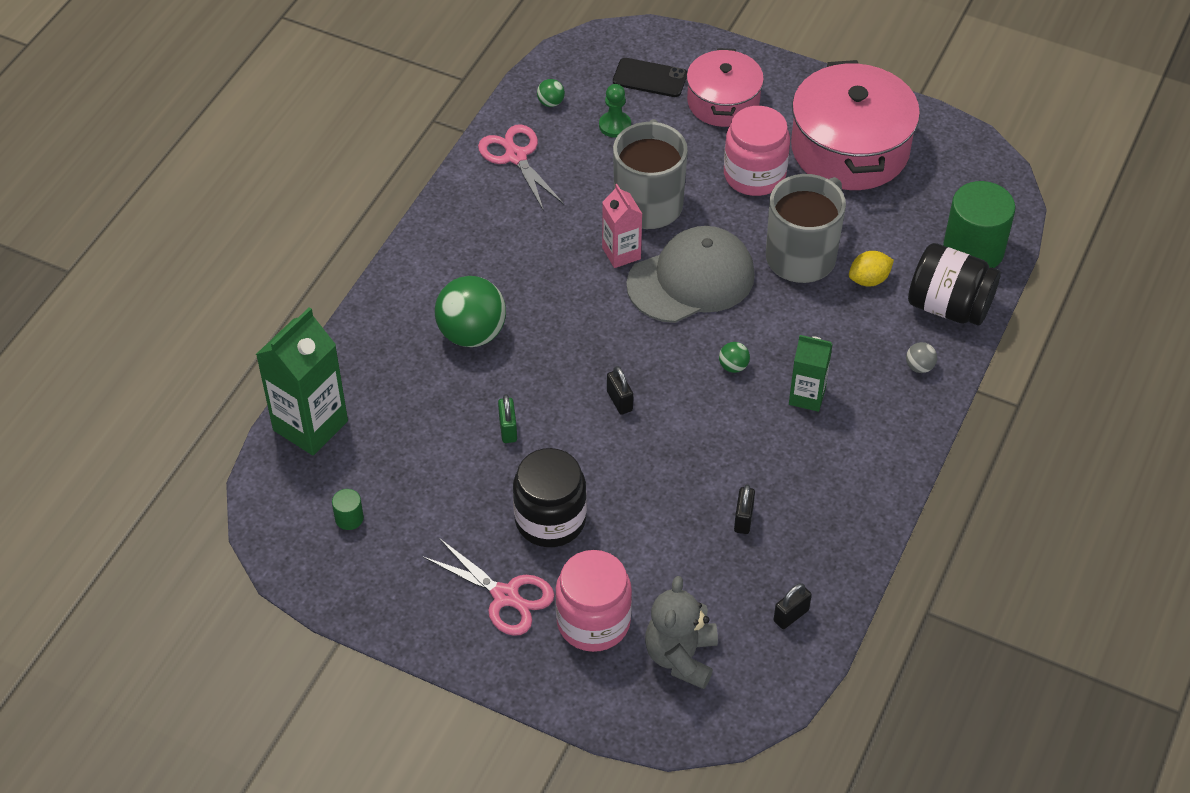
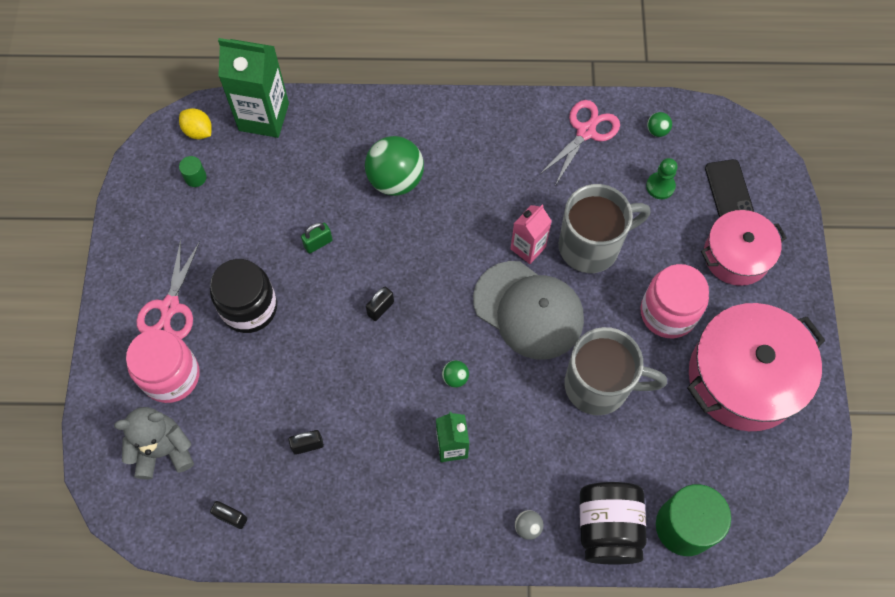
camera: 65 degrees right, 15 degrees up
(869, 280) = (602, 449): yellow lemon -> yellow lemon (198, 131)

